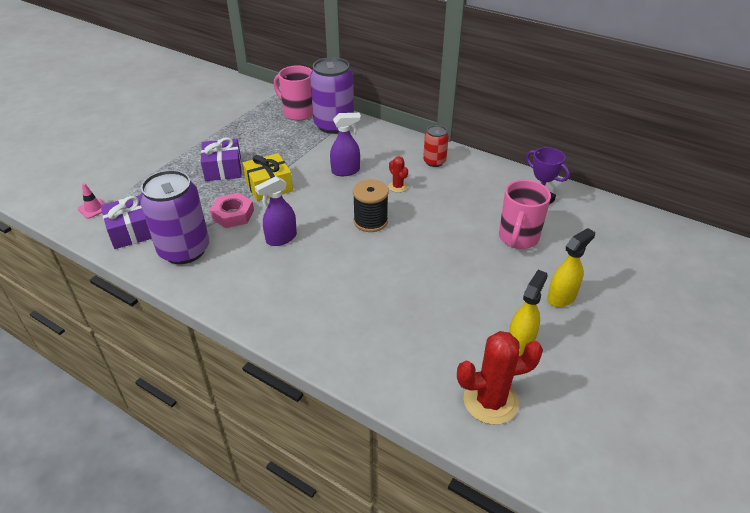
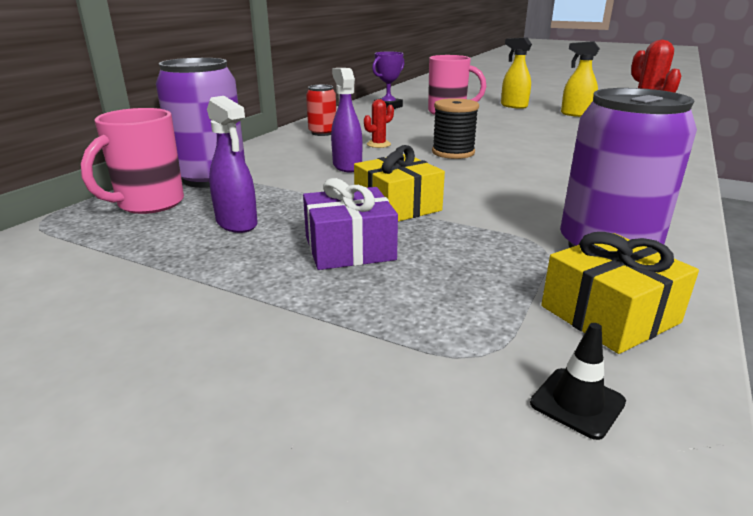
camera: 95 degrees left, 15 degrees down
(93, 209) = (577, 403): pink traffic cone -> black traffic cone
(131, 231) = (609, 314): purple gift -> yellow gift
(233, 214) = (487, 223): pink nut -> none
(281, 238) = (519, 189): purple spray bottle -> purple spray bottle (237, 224)

